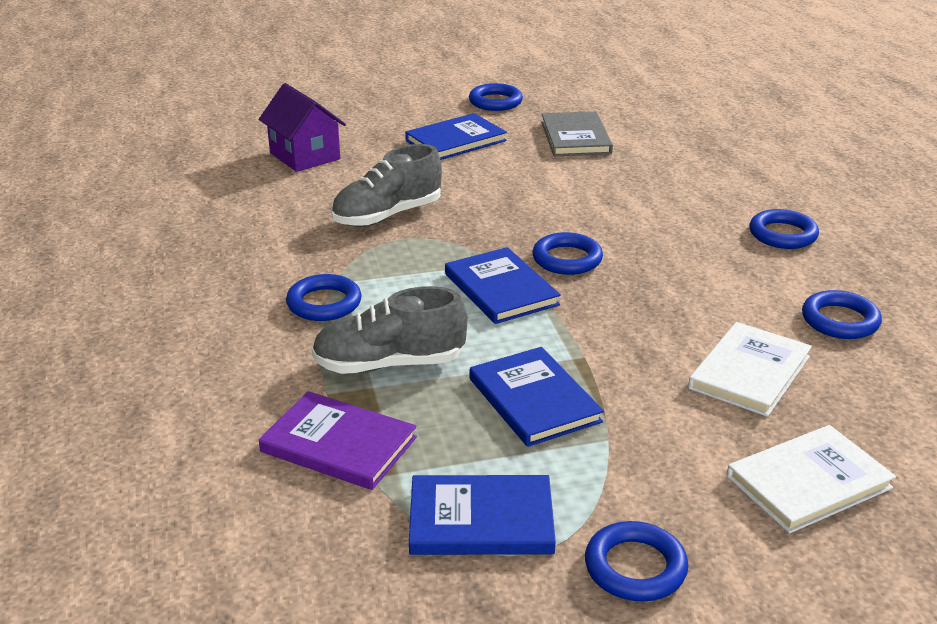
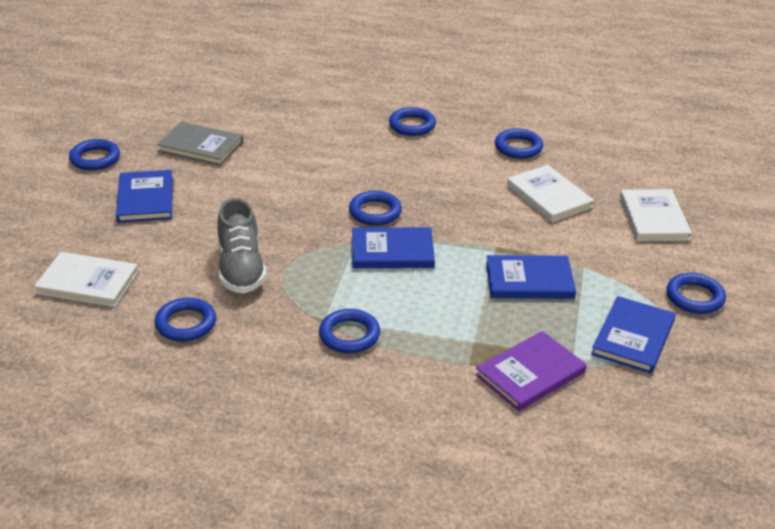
camera: 65 degrees left, 5 degrees up
(278, 215) = (186, 323): none -> blue ring
(305, 156) = (88, 282): purple house -> white book
(389, 364) = (451, 326): grey shoe -> none

